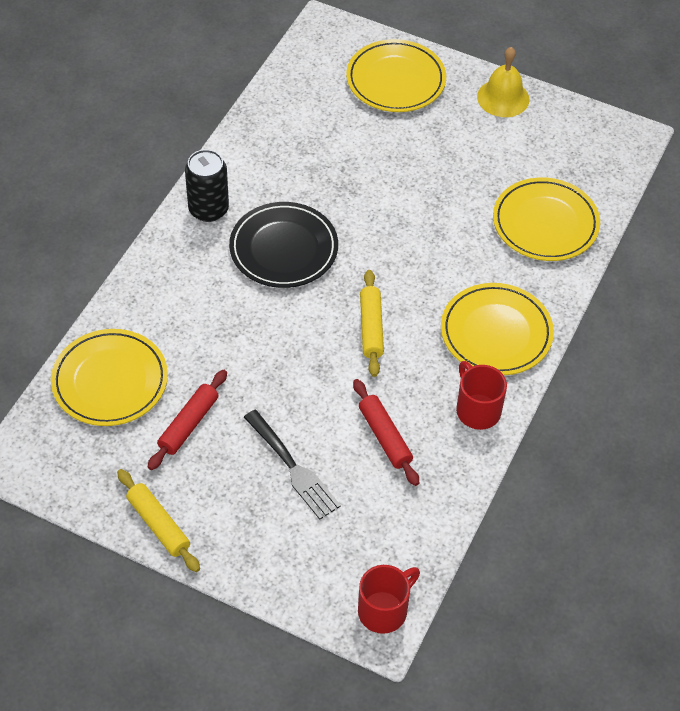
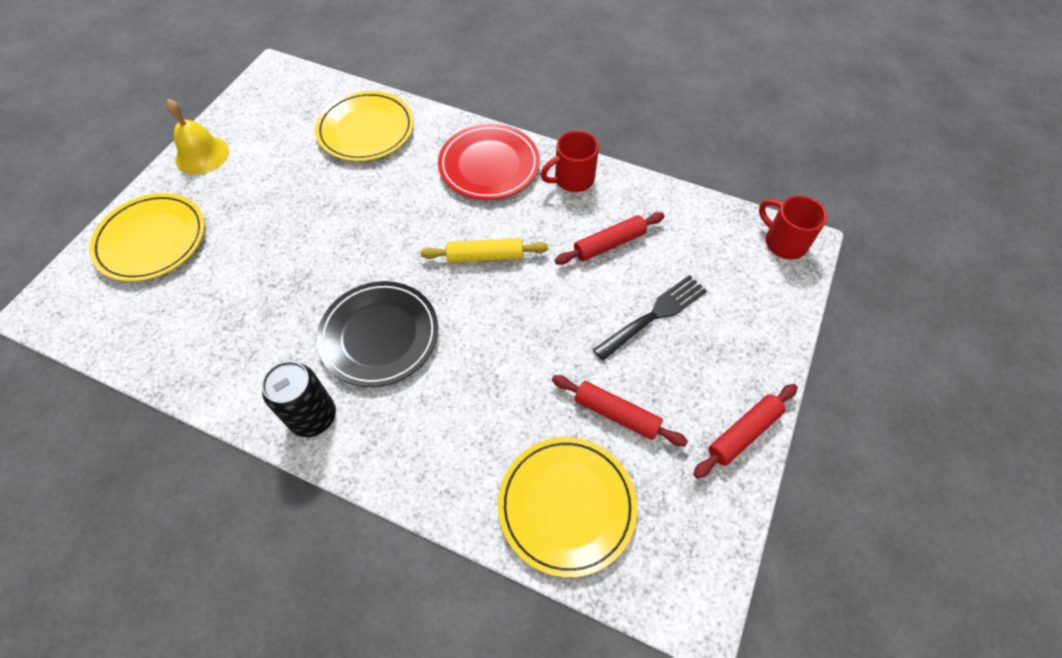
camera: 90 degrees left, 5 degrees up
(159, 525) = (743, 433): yellow rolling pin -> red rolling pin
(496, 333) = (489, 165): yellow plate -> red plate

